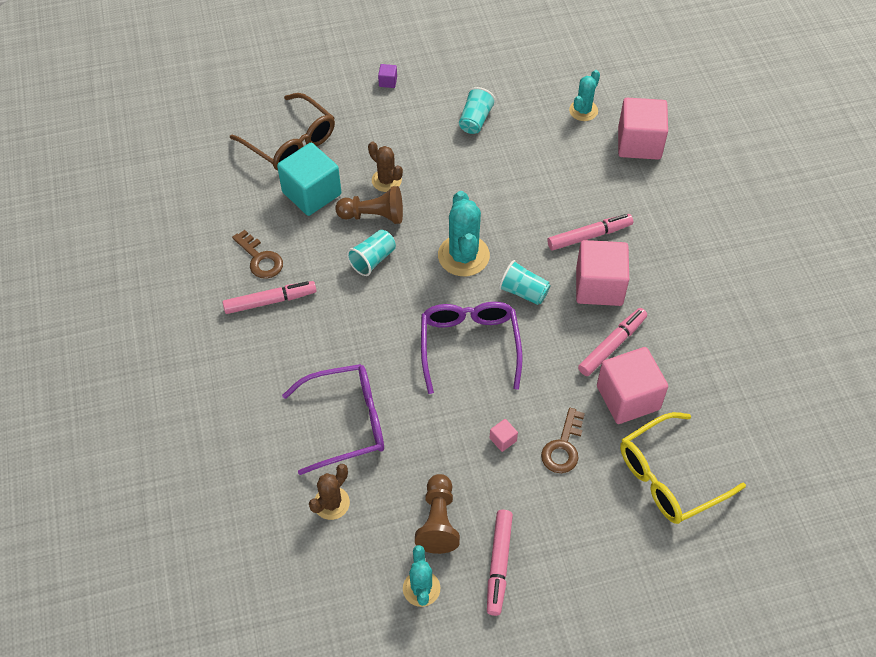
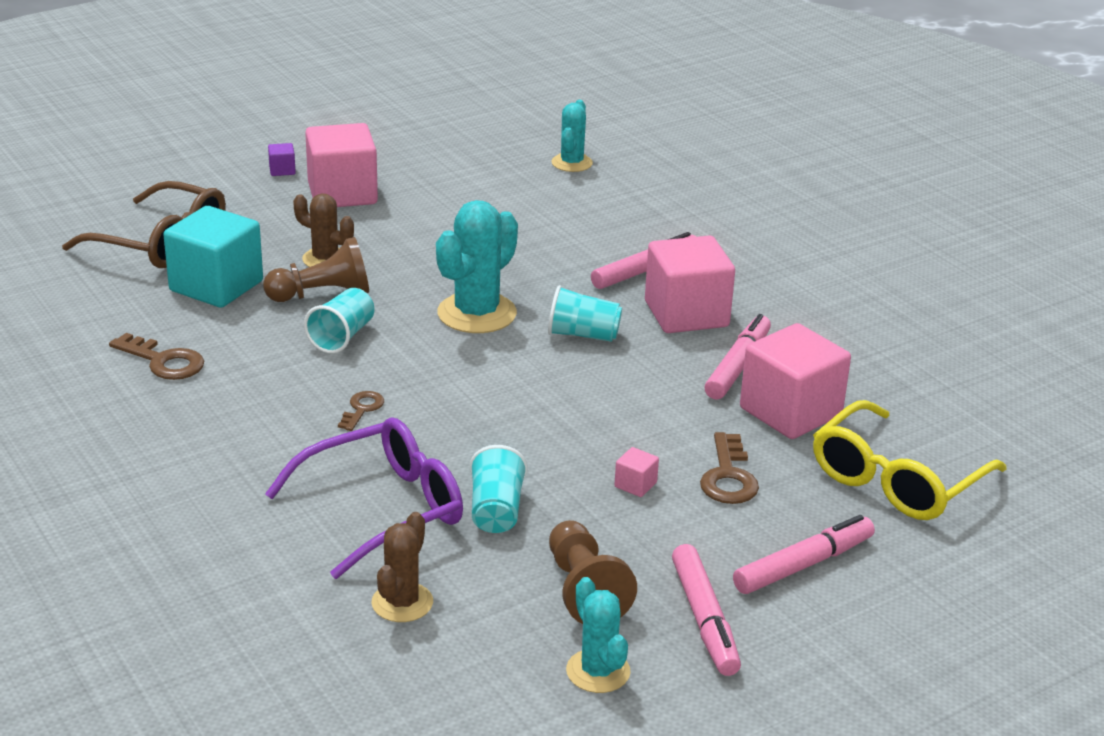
camera: 20 degrees left, 25 degrees down
(270, 301) = (198, 402): pink marker -> pink marker (802, 565)
(363, 330) = (362, 409): none -> brown key
(463, 256) = (477, 313): turquoise cactus -> turquoise cactus turned 60 degrees clockwise
(469, 346) = (533, 399): purple glasses -> none
(475, 120) = (426, 189): turquoise cup -> turquoise cup (496, 511)
(639, 143) = (663, 181): pink cube -> pink cube (342, 193)

